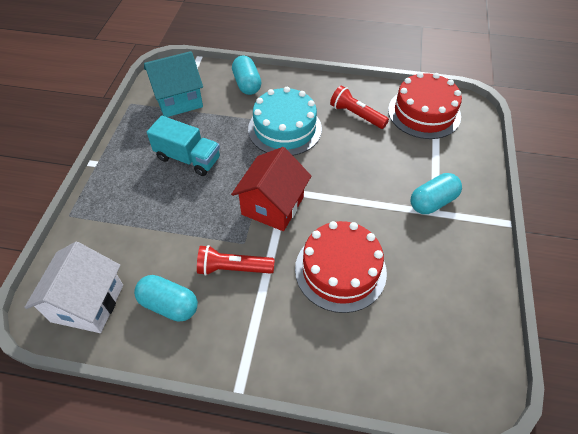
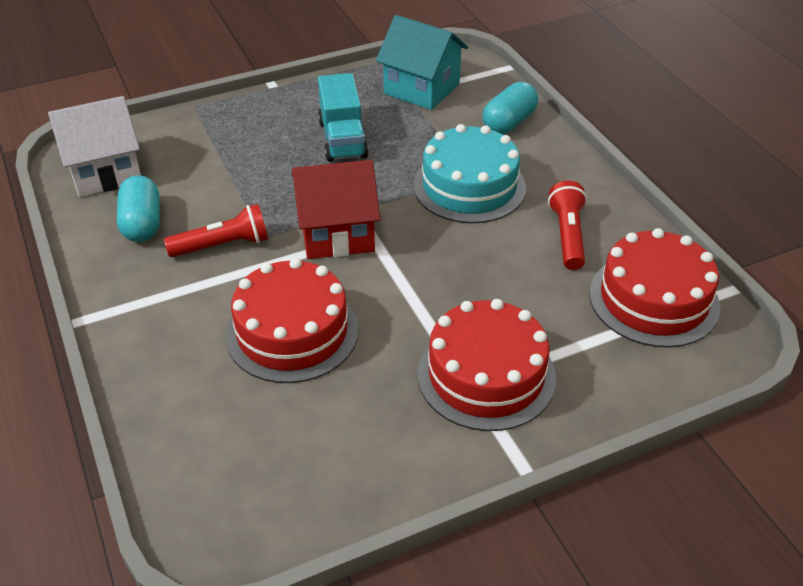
camera: 55 degrees right, 10 degrees down
(233, 268) = (223, 245): red flashlight -> red flashlight turned 105 degrees clockwise
(432, 202) = (486, 375): turquoise capsule -> red cake

